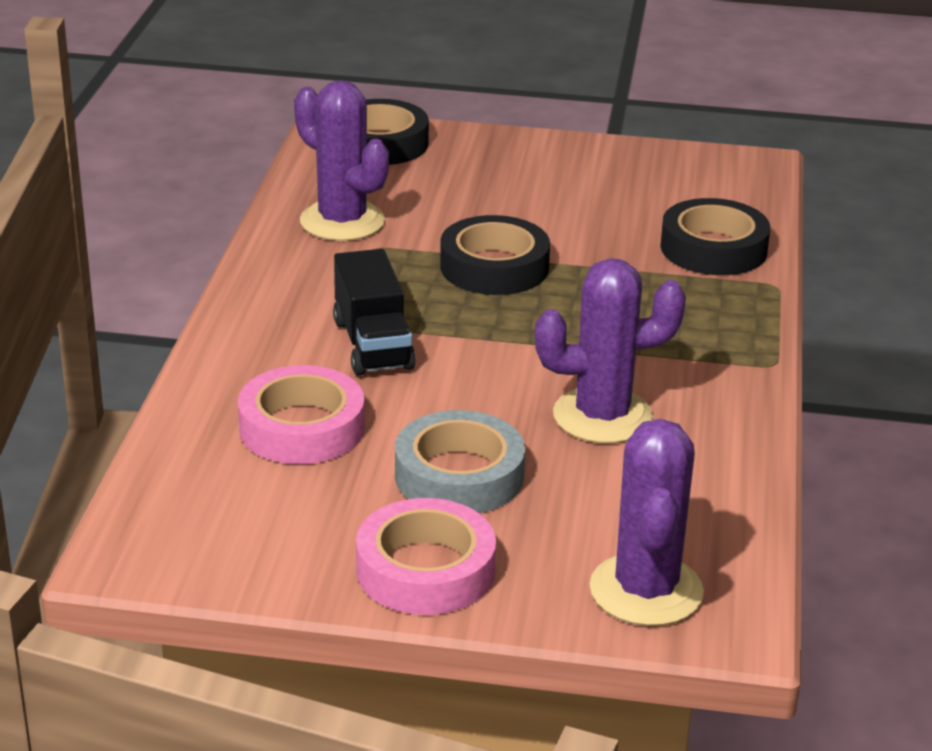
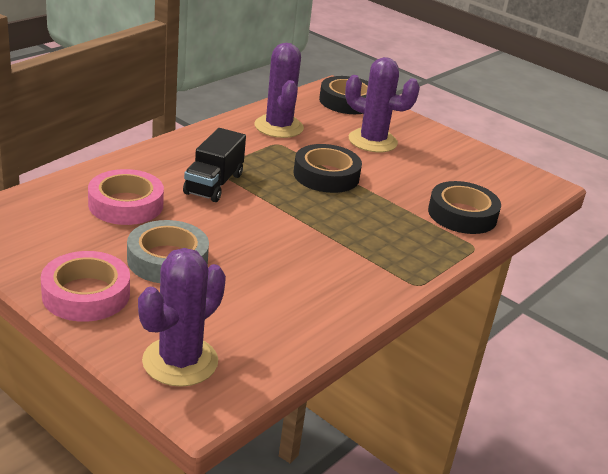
camera: 30 degrees right, 0 degrees up
(602, 416) = (282, 266): purple cactus -> purple cactus (372, 141)

